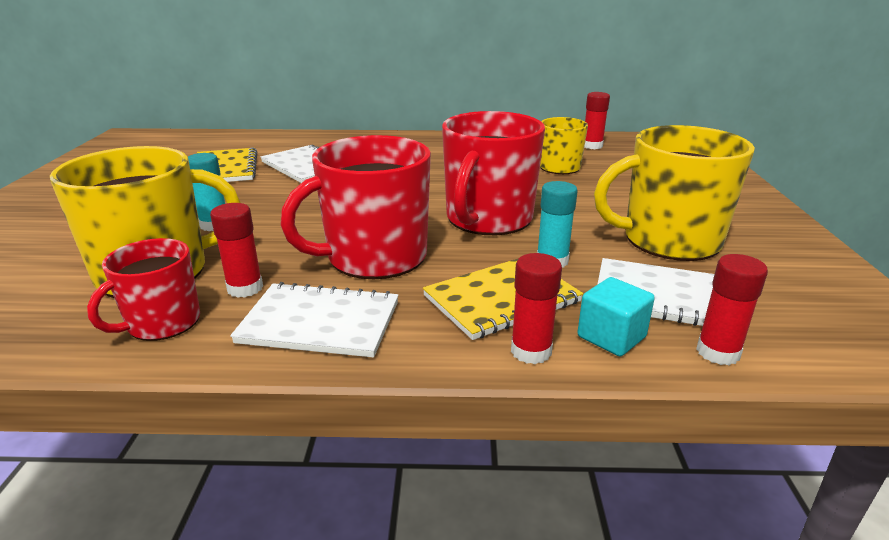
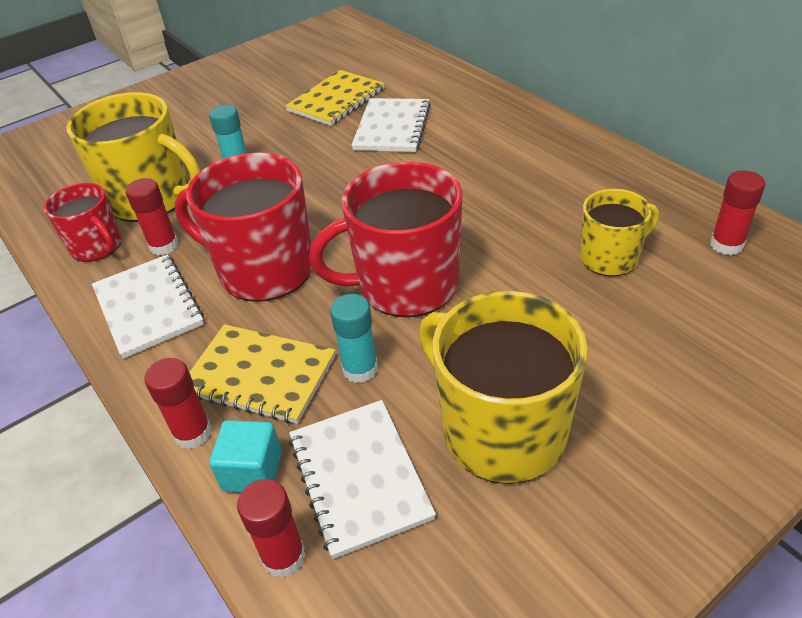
camera: 55 degrees right, 15 degrees up
(162, 323) = (97, 246): red mug -> red mug turned 135 degrees counterclockwise

